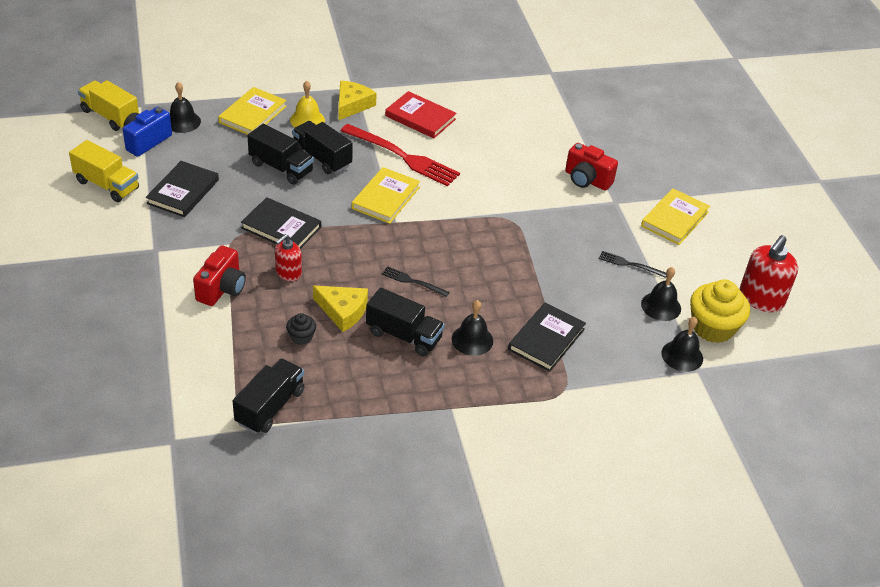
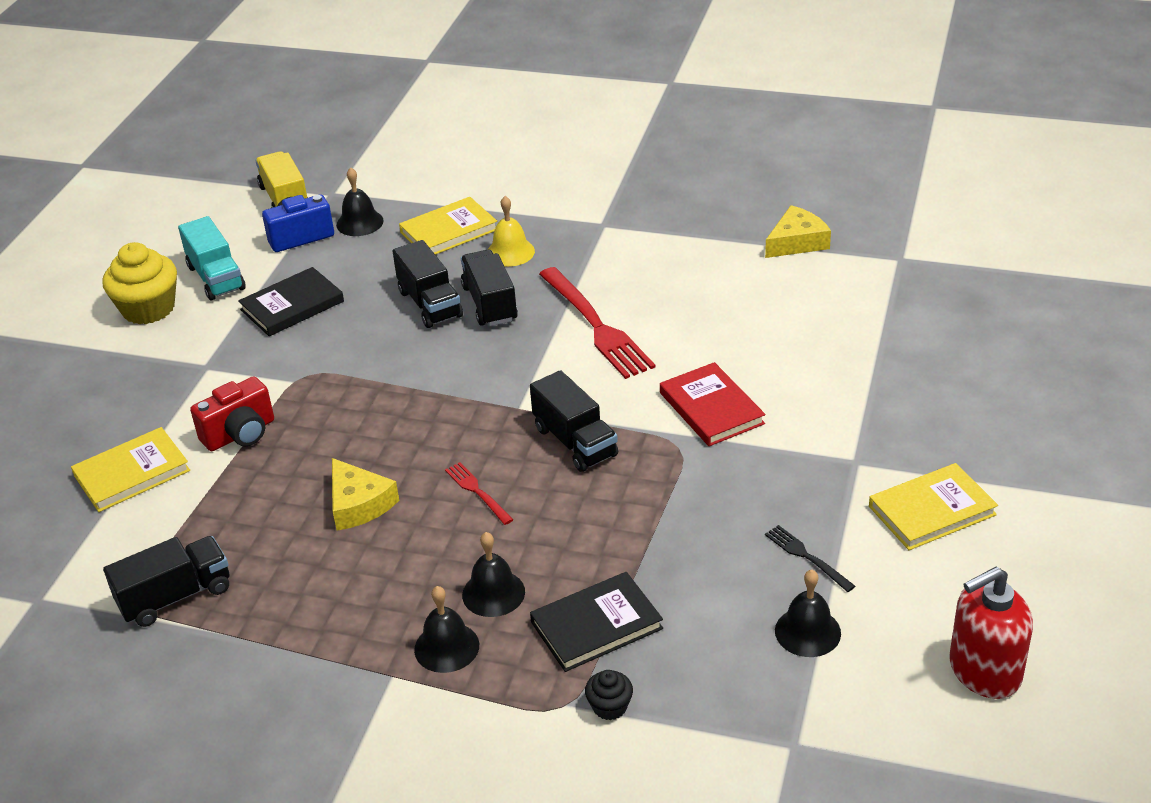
camera: 35 degrees right, 5 degrees down
(107, 185) = (216, 278): yellow truck -> turquoise truck
(281, 228) = (370, 378): black book -> none
(288, 273) = (332, 436): red soap dispenser -> none
(301, 337) = (282, 521): black cupcake -> black cupcake (609, 707)
(352, 105) = (583, 245): yellow cheese -> yellow cheese (797, 242)
(386, 198) = (530, 374): yellow book -> yellow book (132, 473)
(404, 335) = (409, 559): black truck -> black truck (575, 442)
(412, 281) = (476, 491): black fork -> red fork
(420, 117) = (660, 280): red book -> red book (711, 408)
(587, 180) = (836, 419): red camera -> none
(682, 355) = (783, 715): black bell -> black bell (446, 647)
(712, 327) = (867, 689): yellow cupcake -> yellow cupcake (148, 309)

